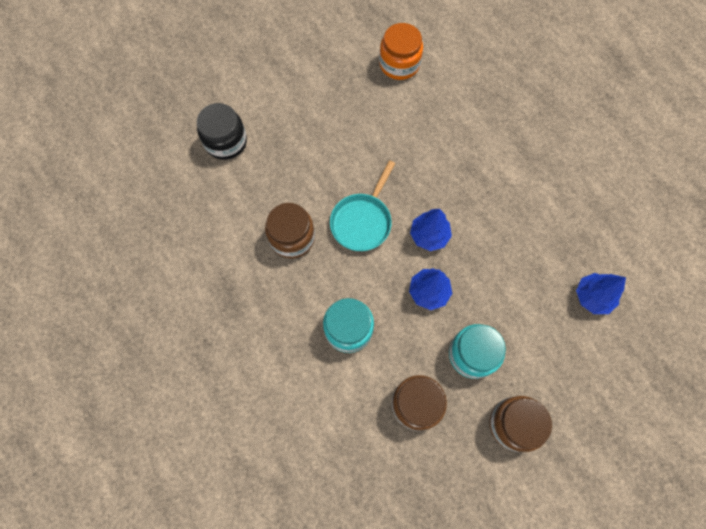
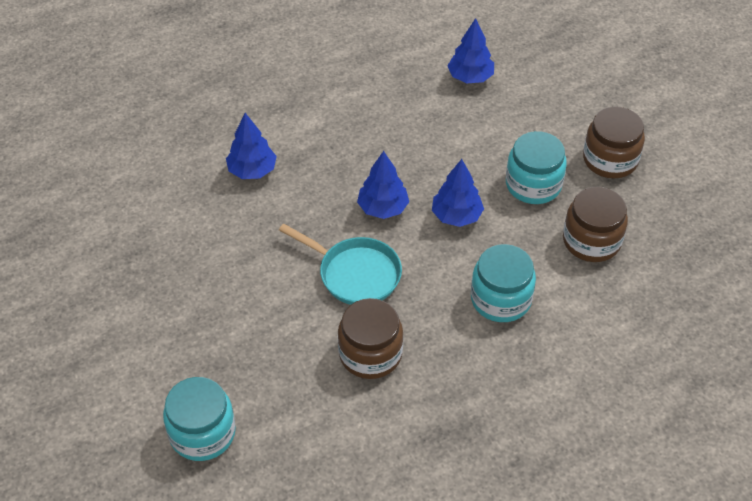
camera: 85 degrees left, 20 degrees down
(226, 142) = (202, 433): black jar -> turquoise jar
(399, 64) = (121, 214): orange jar -> none
(453, 139) = (252, 170): none -> blue tree

